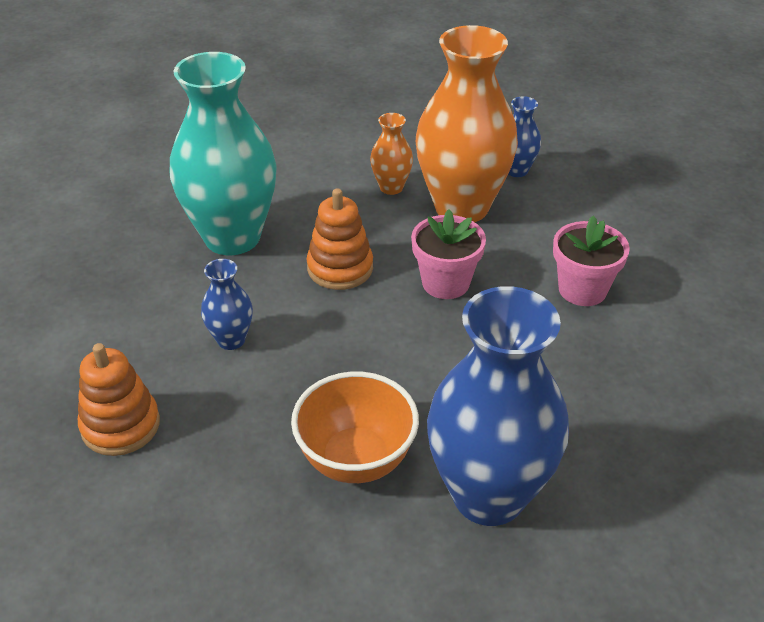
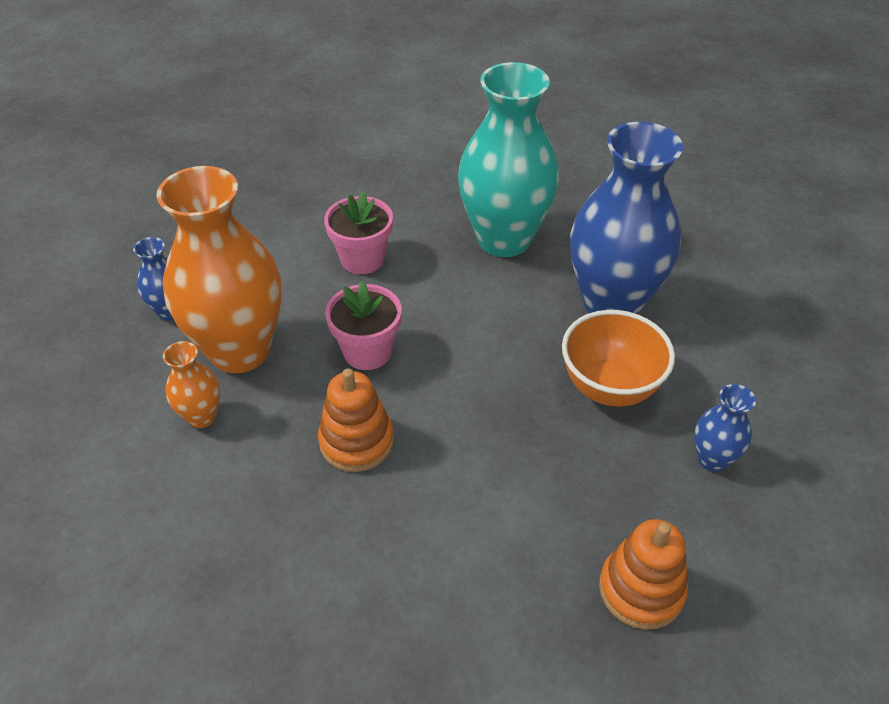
camera: 100 degrees left, 5 degrees up
(231, 340) = (490, 519): blue vase -> blue vase (712, 459)
(232, 237) = (310, 564): turquoise vase -> turquoise vase (504, 239)

